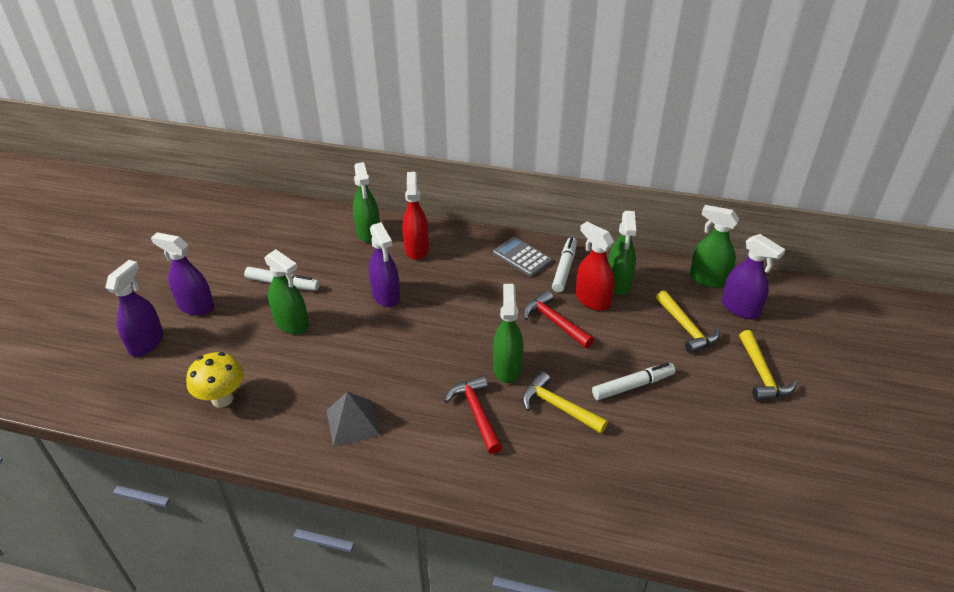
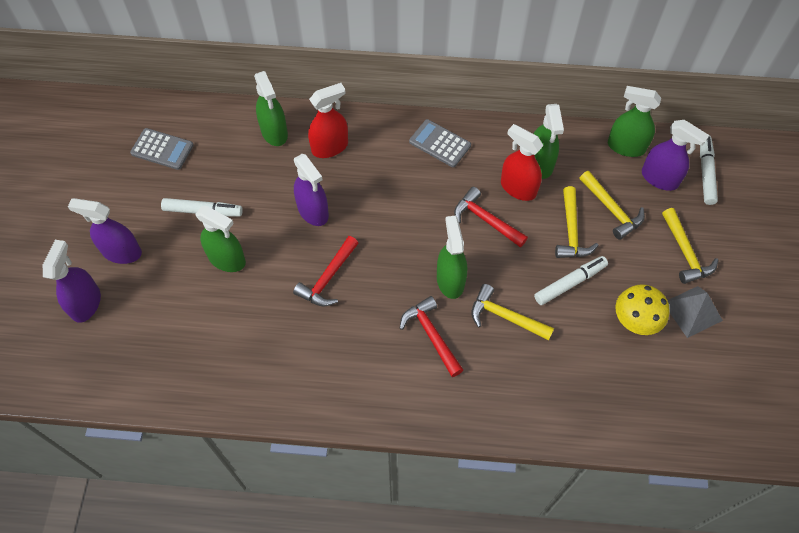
camera: 10 degrees left, 20 degrees up
(222, 399) = (185, 357): yellow mushroom -> yellow mushroom (634, 322)
(263, 234) = (162, 149): none -> grey calculator
(352, 422) = (318, 363): grey pyramid -> grey pyramid (692, 311)
(384, 351) = (328, 278): none -> red hammer
(416, 249) = (330, 147): red spray bottle -> red spray bottle turned 75 degrees clockwise
(564, 269) = (484, 153): white marker -> white marker (706, 173)
(641, 341) = (571, 231): none -> yellow hammer

